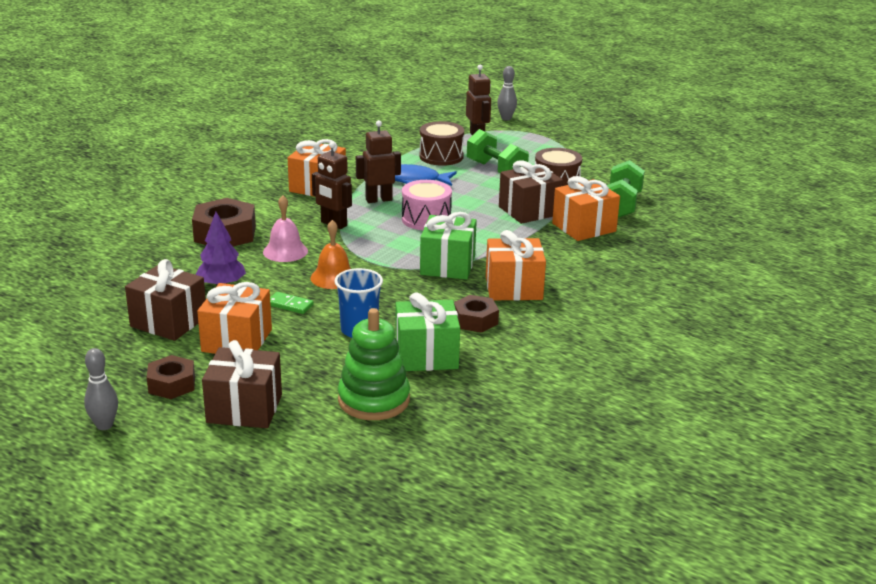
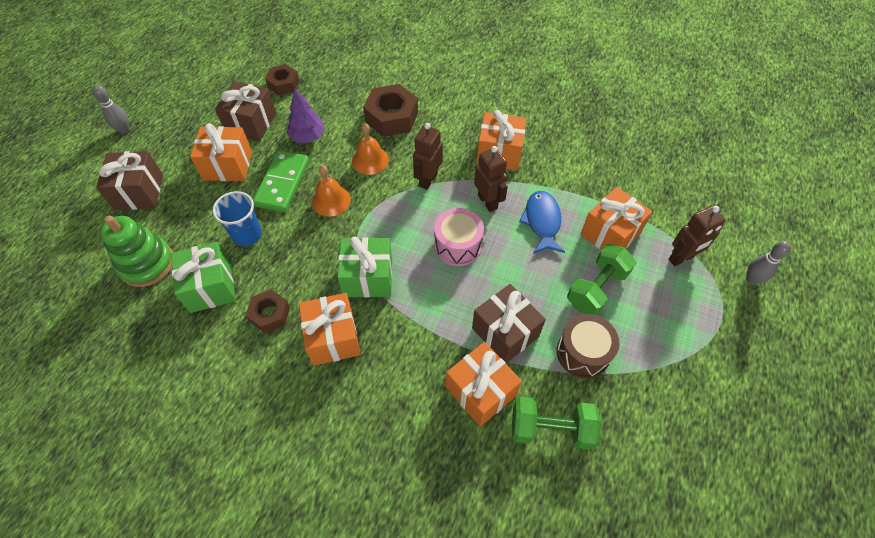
camera: 80 degrees right, 30 degrees up
(172, 384) = (170, 147): brown nut -> brown nut (283, 84)
(285, 251) = (370, 160): pink bell -> orange bell
(290, 305) = (282, 183): green domino -> green domino, size x2.05
(441, 156) = (610, 234): brown drum -> orange gift

